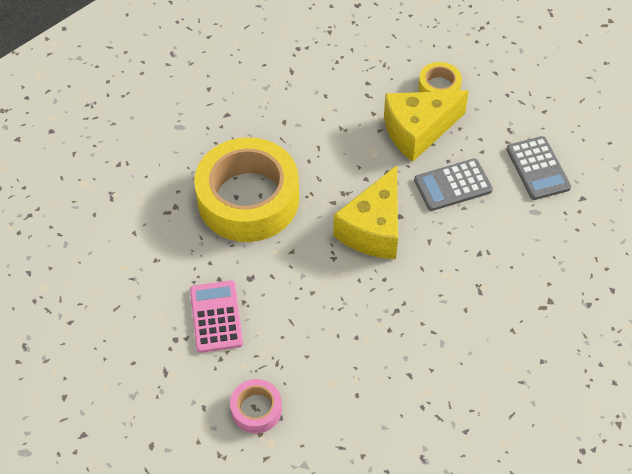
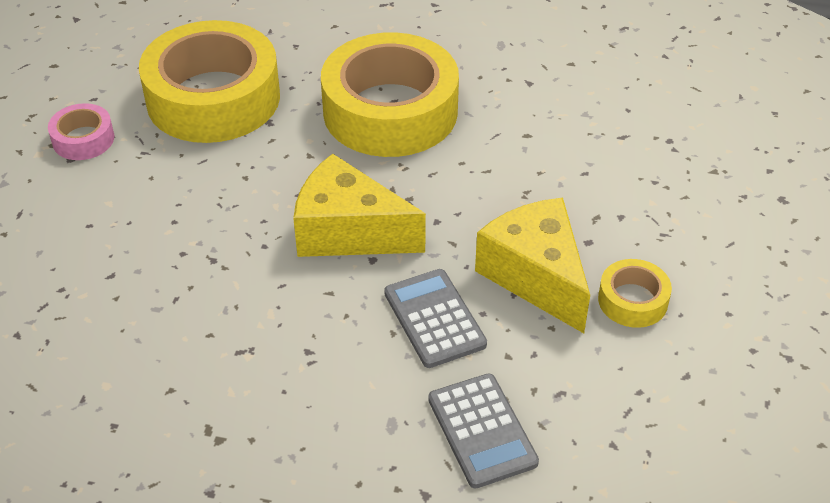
camera: 85 degrees right, 10 degrees down
(216, 317) = (213, 98): pink calculator -> yellow tape
(537, 168) = (482, 431): grey calculator -> grey calculator turned 90 degrees counterclockwise

